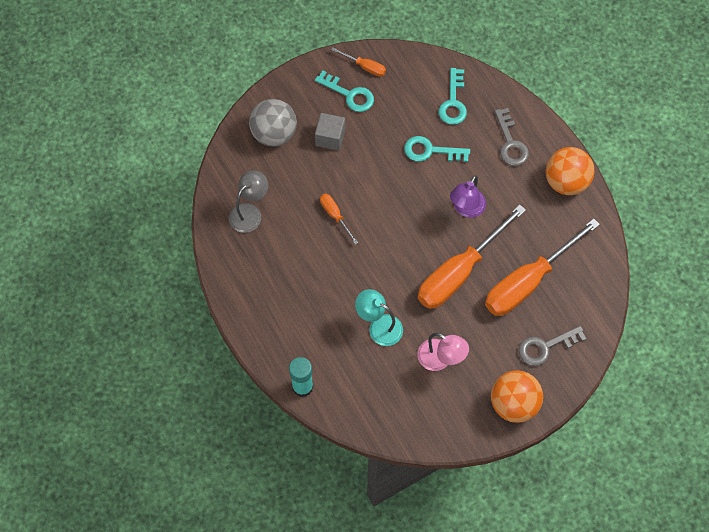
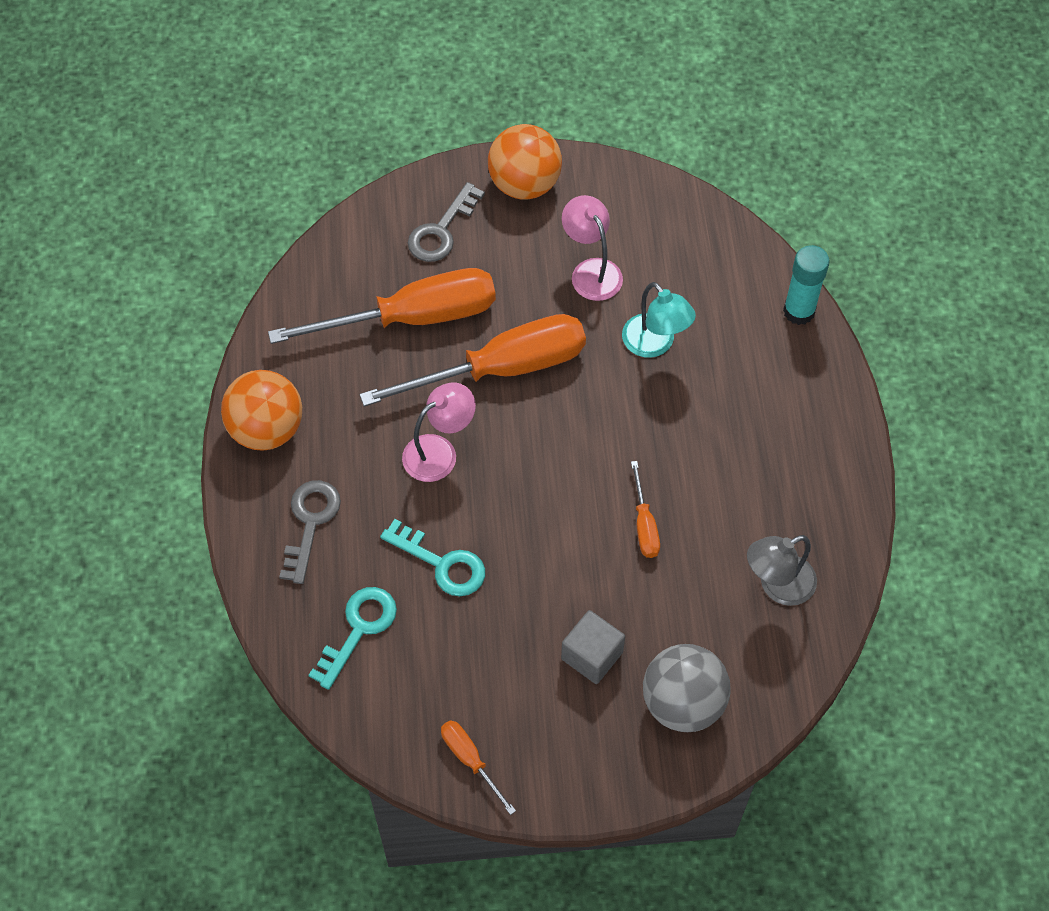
camera: 155 degrees left, 5 degrees down
(349, 94) = (522, 719): turquoise key -> none
(466, 209) = (439, 452): purple lamp -> pink lamp
(545, 347) = (441, 230): grey key -> grey key turned 120 degrees clockwise

